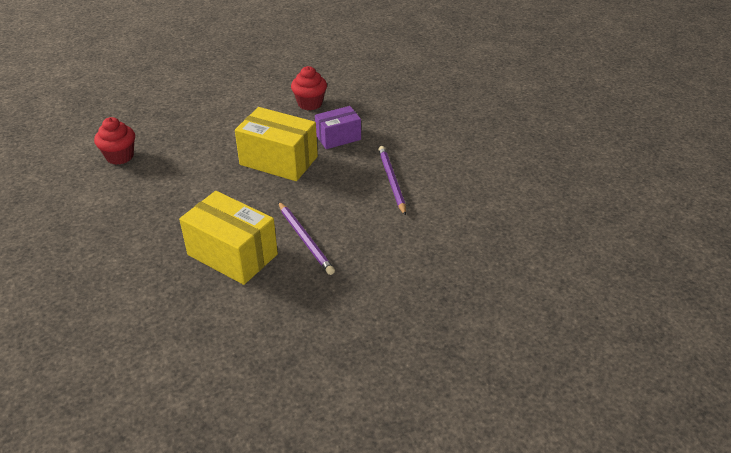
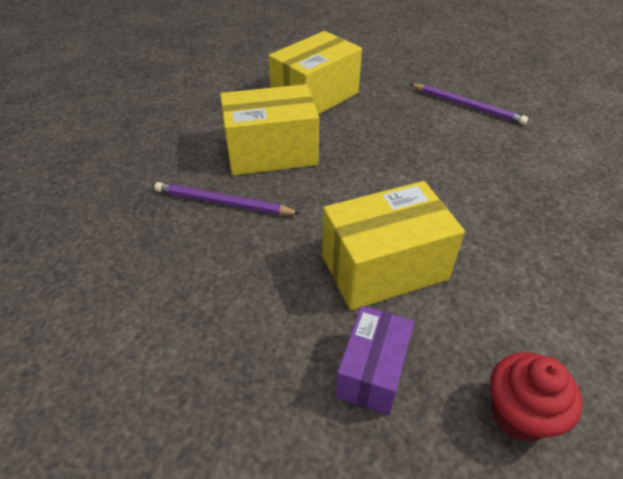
camera: 135 degrees right, 5 degrees up
(120, 156) = (525, 158): red cupcake -> none
(130, 282) = (315, 97): none -> yellow box
(391, 181) = (202, 348): purple pencil -> purple pencil (467, 106)

